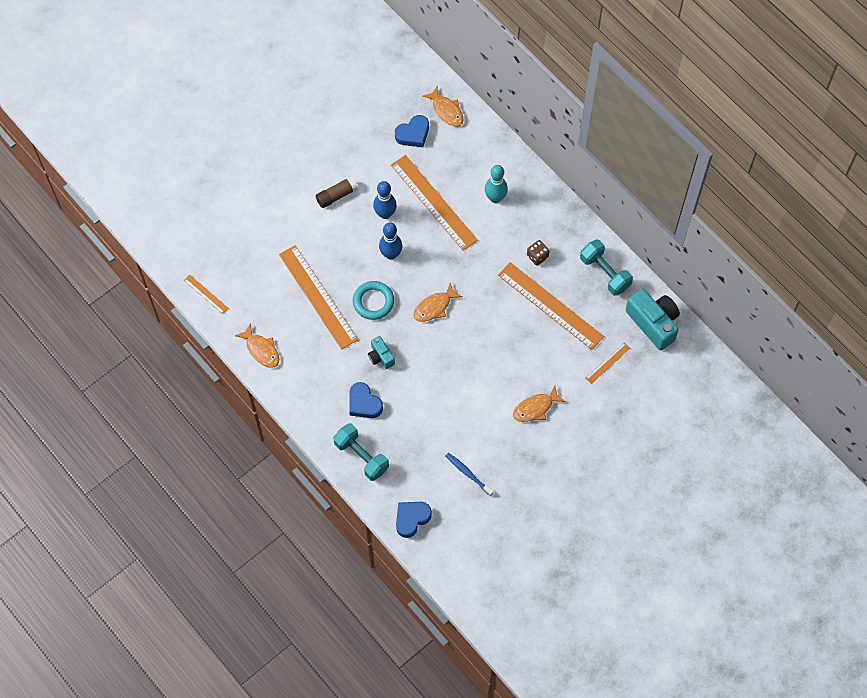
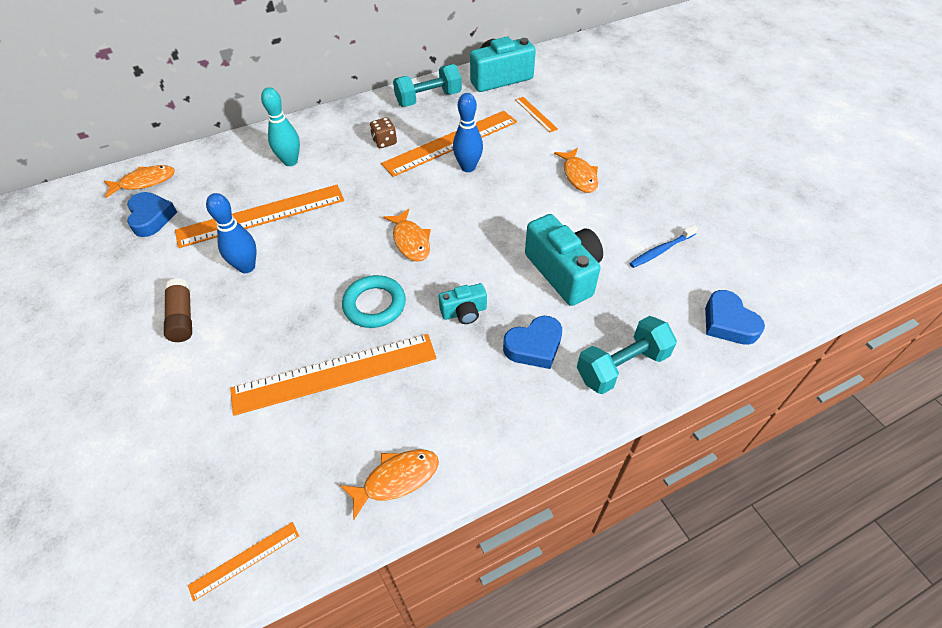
camera: 75 degrees left, 15 degrees down
(391, 254) = (311, 272): blue bowling pin -> blue bowling pin (468, 167)
(430, 411) = (563, 272): none -> turquoise camera

